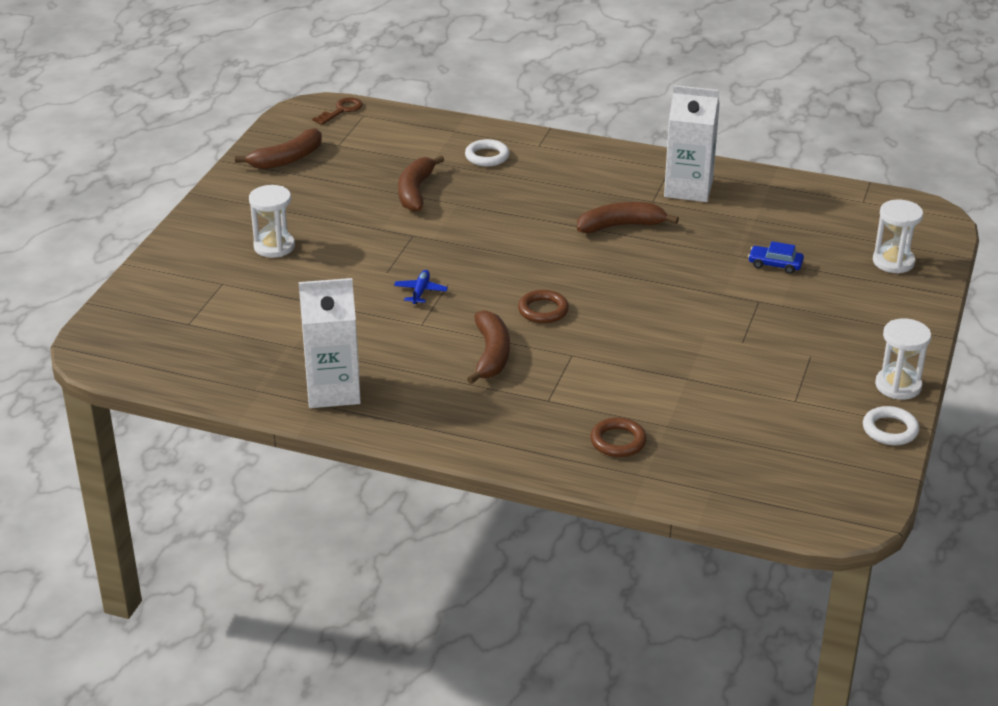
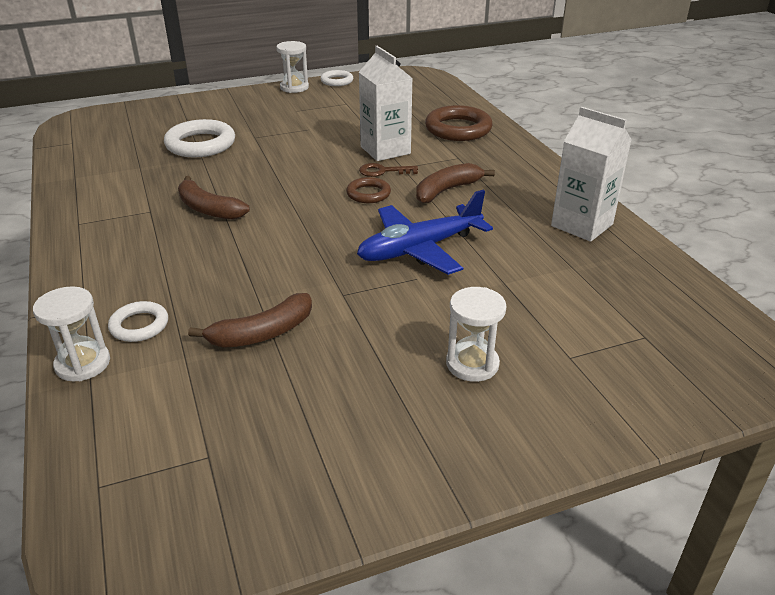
camera: 130 degrees left, 0 degrees up
(287, 159) = (290, 480): brown banana -> none
(341, 110) = (98, 520): brown key -> brown key (383, 171)
(420, 291) = (419, 249): blue plane -> blue plane, size x2.50
(618, 441) = (458, 129): brown ring -> brown ring, size x1.77
(688, 189) = (112, 204): white carton -> white carton (385, 150)
(775, 264) = (200, 144): blue car -> white ring
(893, 262) = (154, 116): white hourglass -> white hourglass (83, 364)

